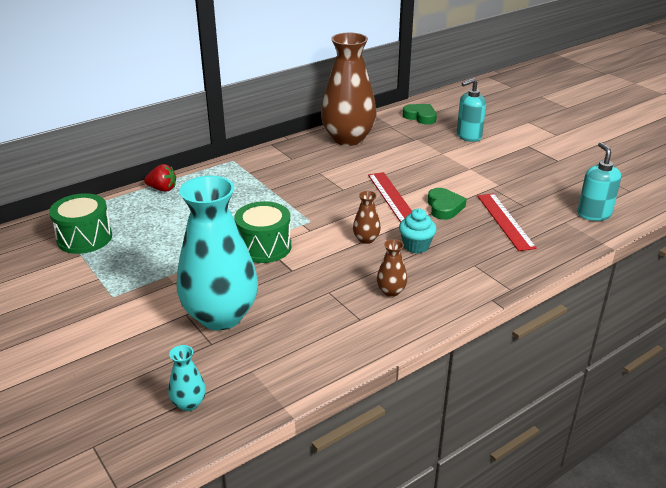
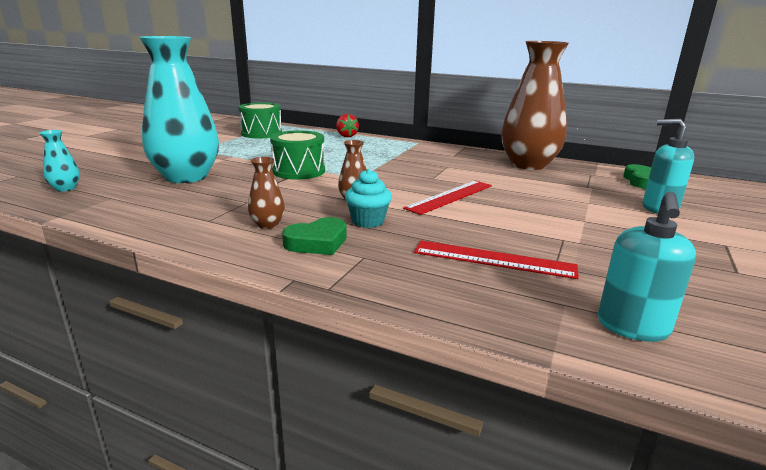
camera: 60 degrees right, 10 degrees down
(444, 207) = (470, 221): green heart -> green heart (317, 242)
(505, 221) = (493, 259): red ruler -> red ruler turned 60 degrees clockwise
(594, 214) = (632, 327): turquoise soap dispenser -> turquoise soap dispenser turned 150 degrees clockwise

